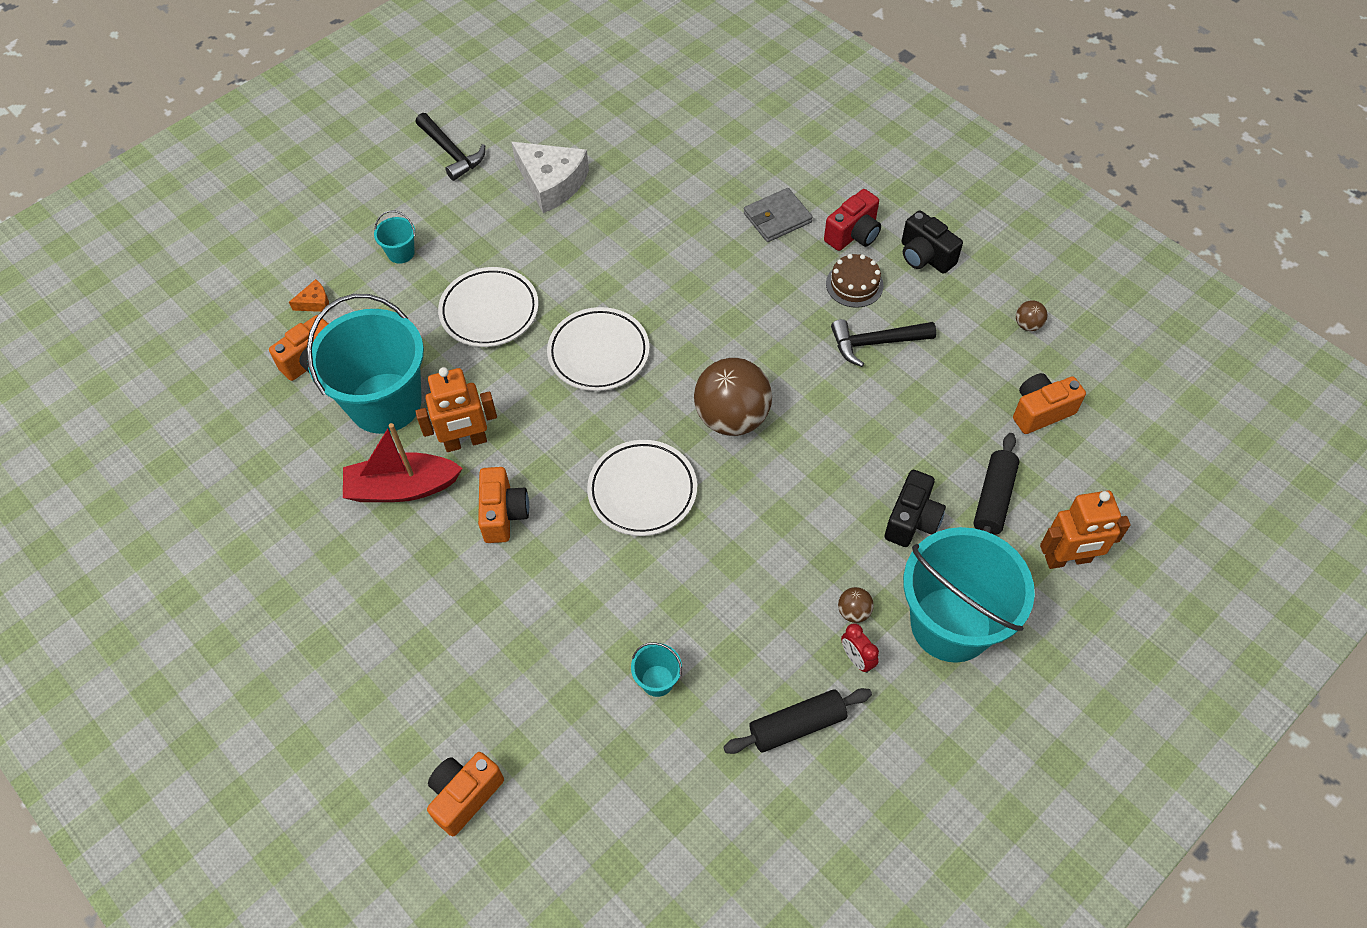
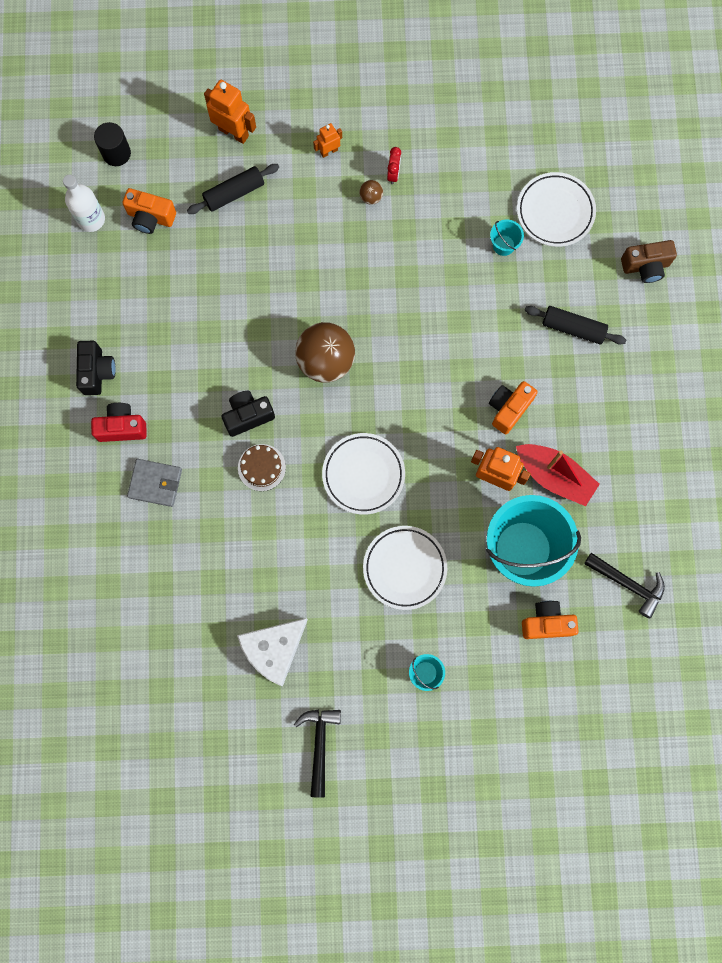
camera: 140 degrees left, 20 degrees up
(315, 302) = (512, 676): orange cheese -> none
(465, 796) = (645, 266): orange camera -> brown camera
(551, 183) = (274, 649): white cheese -> white cheese turned 120 degrees counterclockwise
(642, 491) = (419, 357): white plate -> white plate (555, 212)
(797, 725) = (454, 168): black rolling pin -> black rolling pin (573, 328)
(854, 284) = (161, 389): brown cake -> brown cake (261, 467)
(876, 343) = (193, 338): black hammer -> black hammer (628, 584)
(912, 520) = (289, 218): black camera -> black camera (248, 416)
(951, 624) = (329, 151): turquoise bucket -> orange robot
(1027, 325) = (93, 274): brown ball -> none
(1090, 367) = (91, 219): none -> white bottle
(1147, 442) = (116, 153): none -> black cylinder

